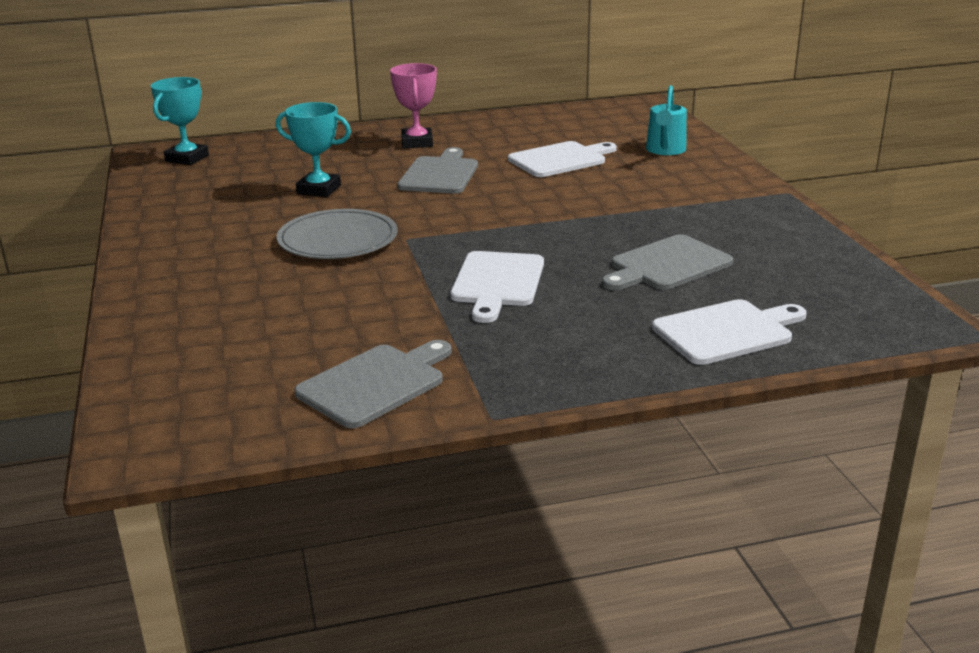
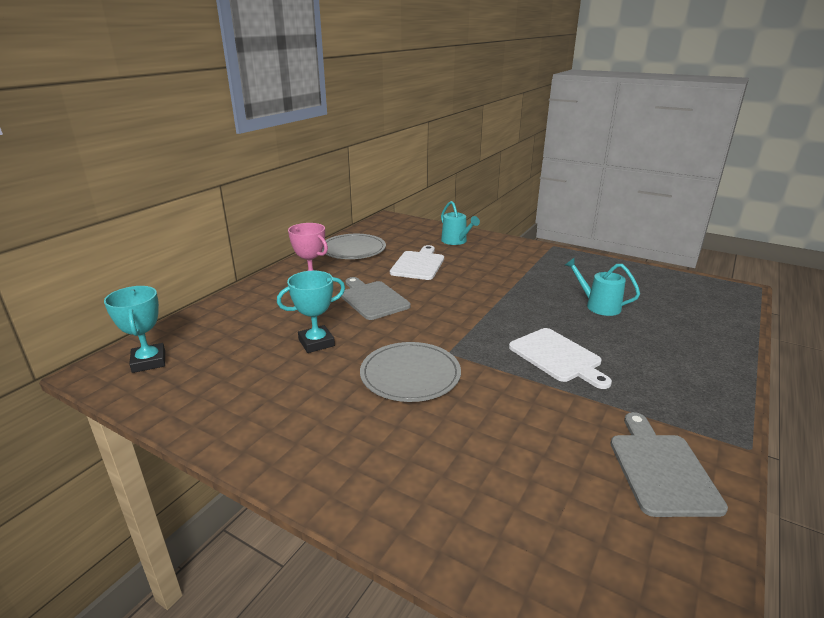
camera: 45 degrees left, 0 degrees up
(525, 125) = (353, 249): none -> grey plate
(667, 265) = (598, 306): grey cutting board -> turquoise watering can
(726, 331) = (697, 330): white cutting board -> none

